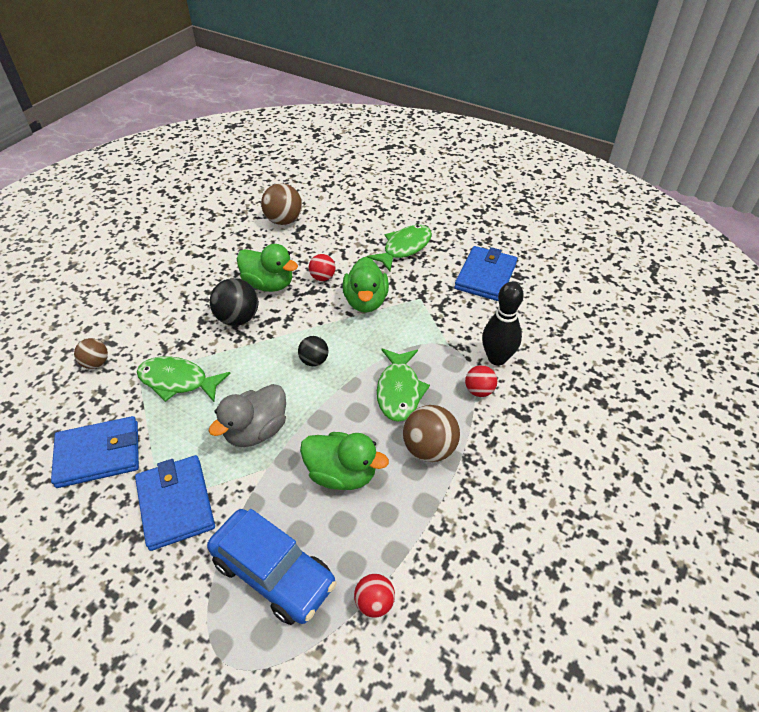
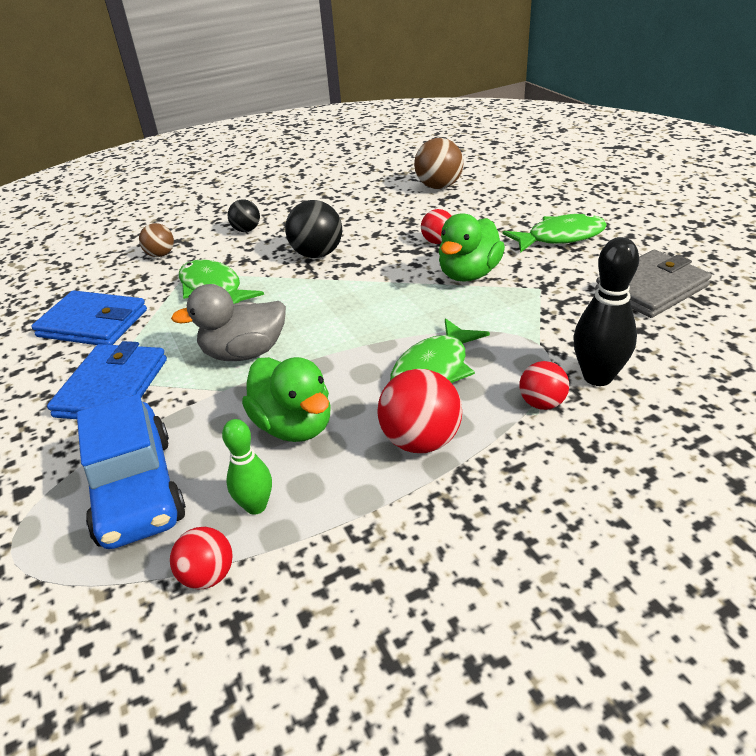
camera: 35 degrees right, 10 degrees down
(269, 284) = (374, 234): green duck -> none
(314, 361) = (361, 311): black ball -> black ball (246, 230)
(365, 542) = (256, 506): none -> green bowling pin
(429, 448) = (420, 441): brown ball -> red ball
(485, 276) = (651, 288): blue wallet -> grey wallet

